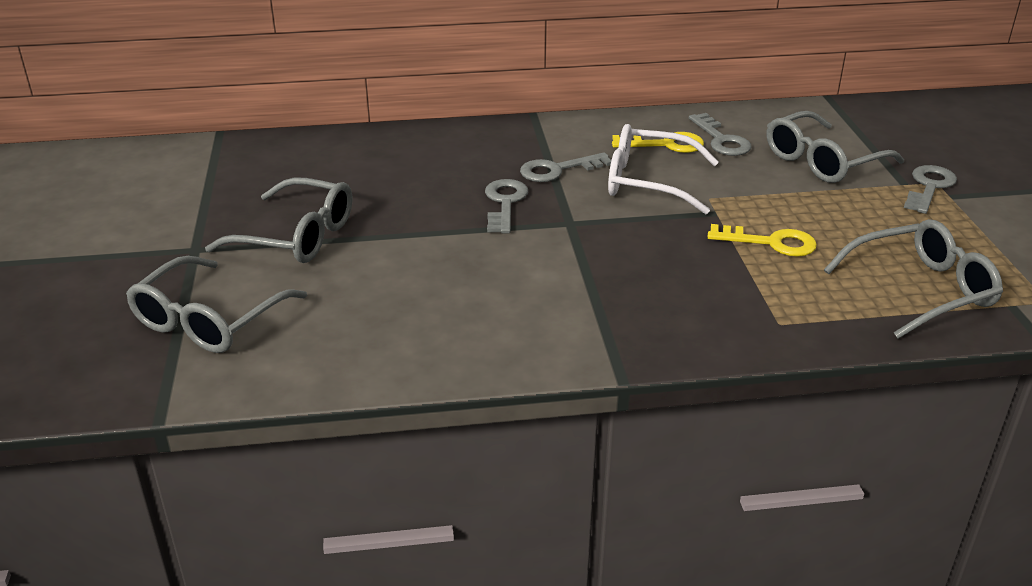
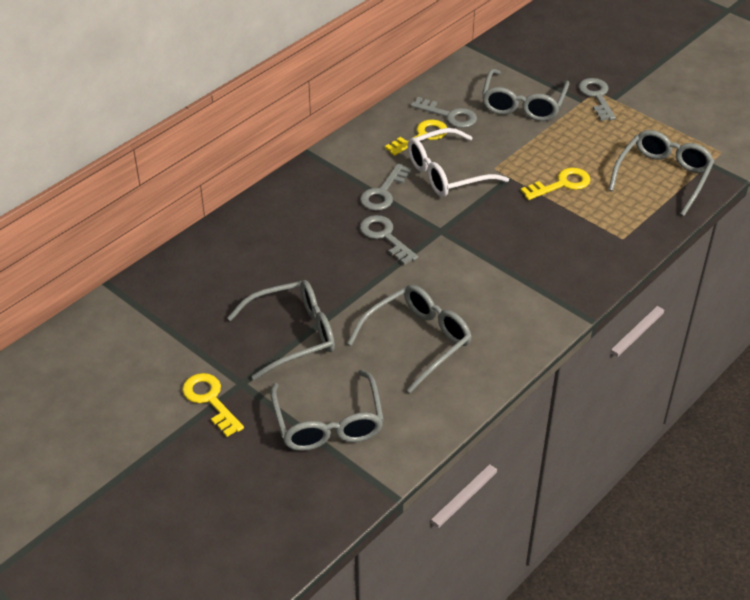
camera: 40 degrees left, 10 degrees up
(149, 248) = (210, 400): none -> yellow key
(401, 299) = (418, 341): none -> grey glasses

